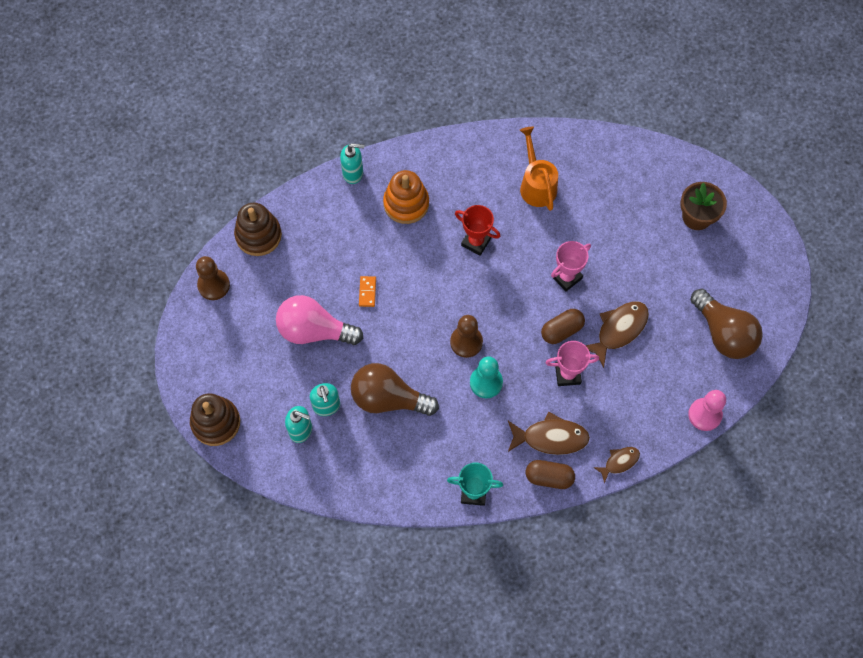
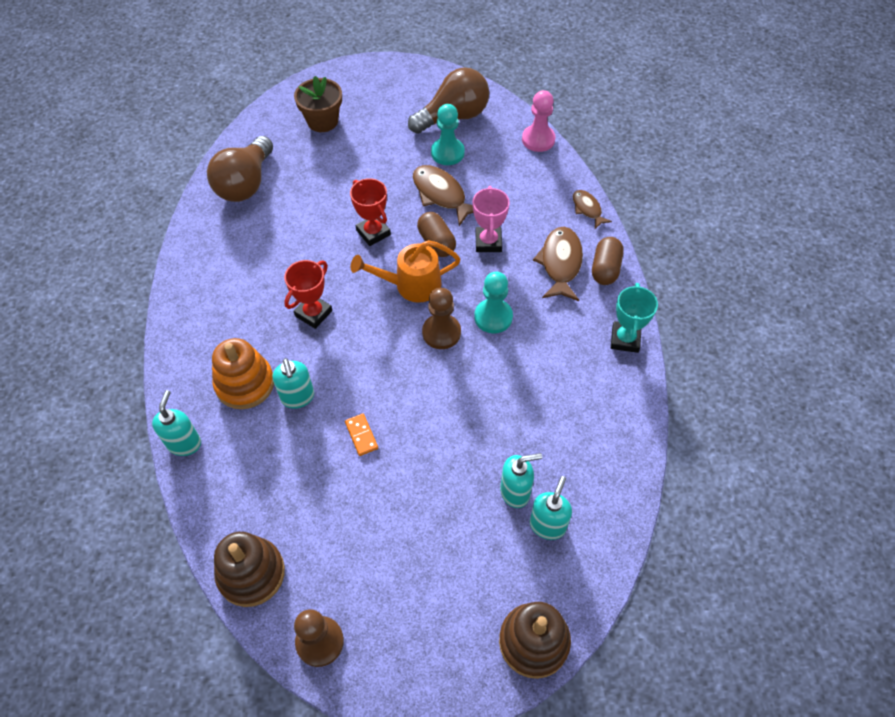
camera: 85 degrees left, 10 degrees down
(314, 330) = (408, 503): pink light bulb -> none
(367, 292) = (361, 435): orange domino -> orange domino turned 60 degrees clockwise
(388, 398) = (508, 419): brown light bulb -> brown light bulb (245, 184)
(397, 242) = (298, 397): none -> turquoise soap dispenser
(536, 184) = (251, 249): orange watering can -> orange watering can (410, 285)
(566, 277) = (373, 232): pink trophy -> red trophy
(673, 331) = (447, 153): none -> turquoise pawn

